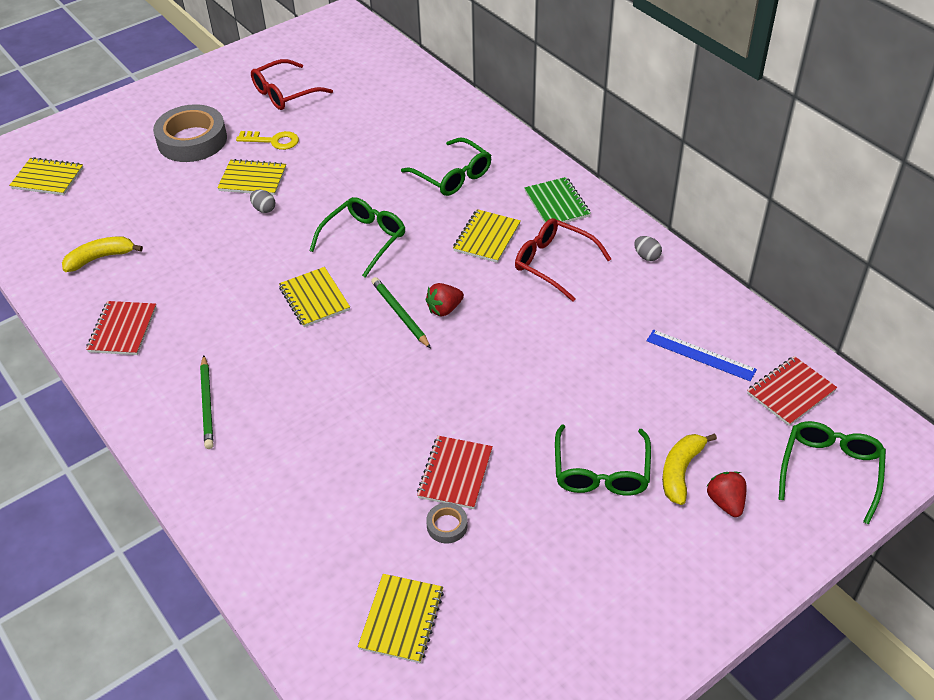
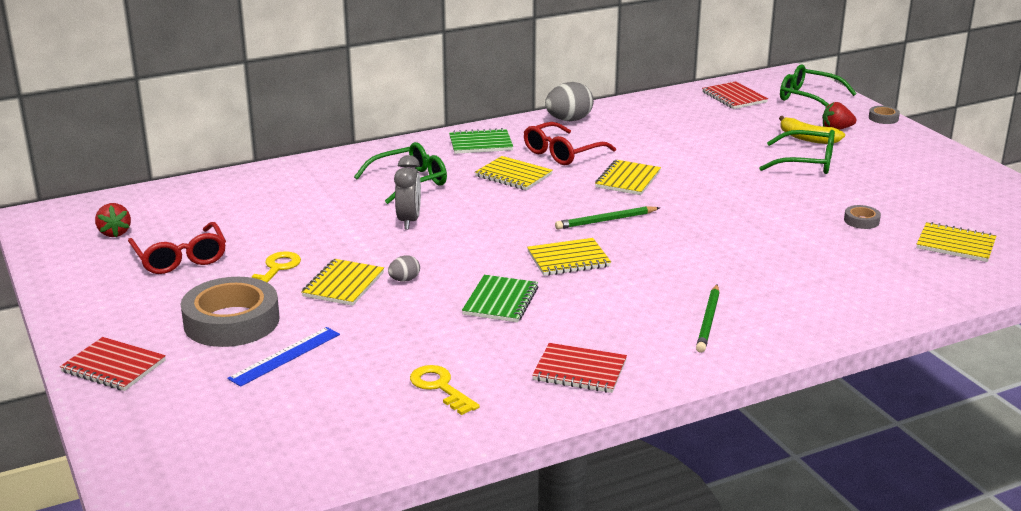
camera: 80 degrees left, 20 degrees down
(48, 178) = (236, 434): yellow notebook -> yellow notebook (628, 180)
(100, 258) = (440, 387): yellow banana -> yellow key
(207, 404) = (708, 321): green pencil -> green pencil turned 105 degrees clockwise
(233, 268) = (500, 301): none -> green notebook
(364, 240) = (488, 230): green glasses -> none
(372, 191) = (409, 221): none -> grey clock
(444, 309) = (606, 201): red strawberry -> red strawberry (114, 233)
(455, 473) = (806, 213): red notebook -> red notebook (113, 366)
(646, 256) = (569, 120): grey egg -> grey egg, size x1.94
(700, 355) = (690, 117): blue ruler -> blue ruler (285, 356)
(792, 557) = (883, 118): none -> grey tape

